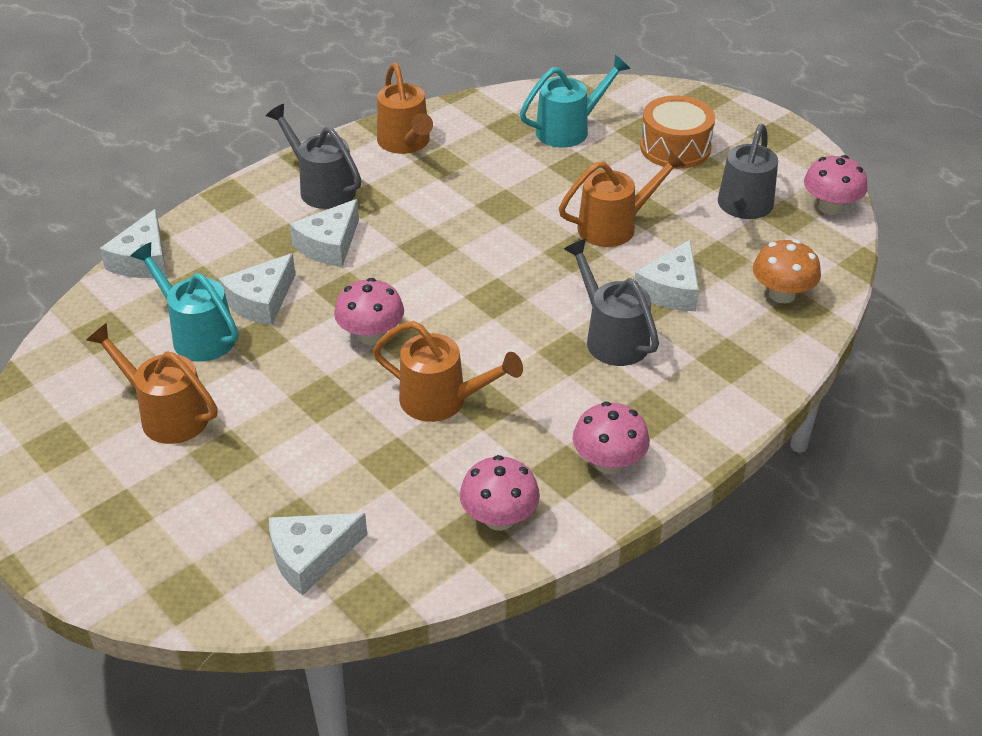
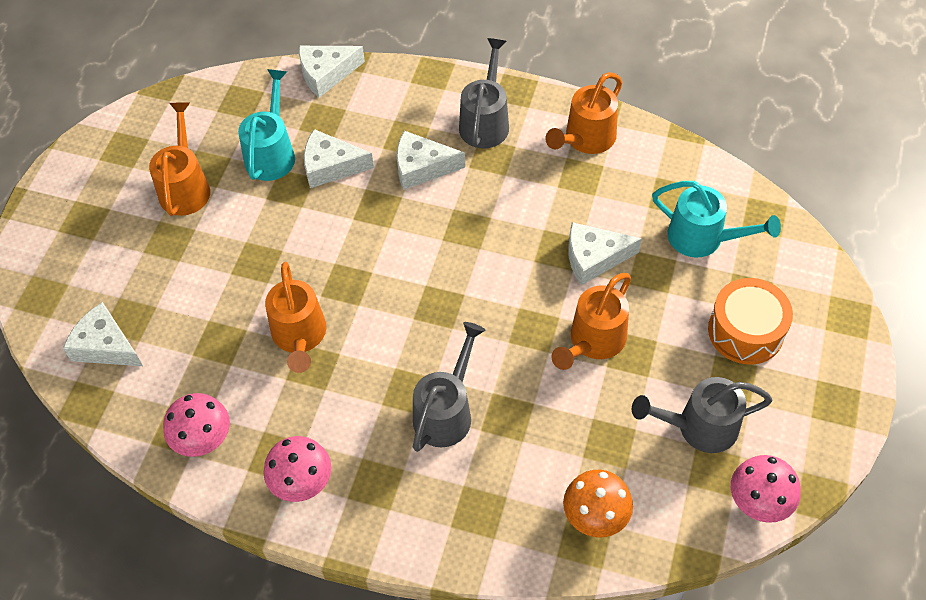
camera: 60 degrees right, 15 degrees up
(371, 335) = (340, 252): pink mushroom -> none
(615, 226) = (593, 342): orange watering can -> orange watering can turned 90 degrees clockwise
(671, 289) = (538, 425): white cheese -> white cheese (594, 258)

